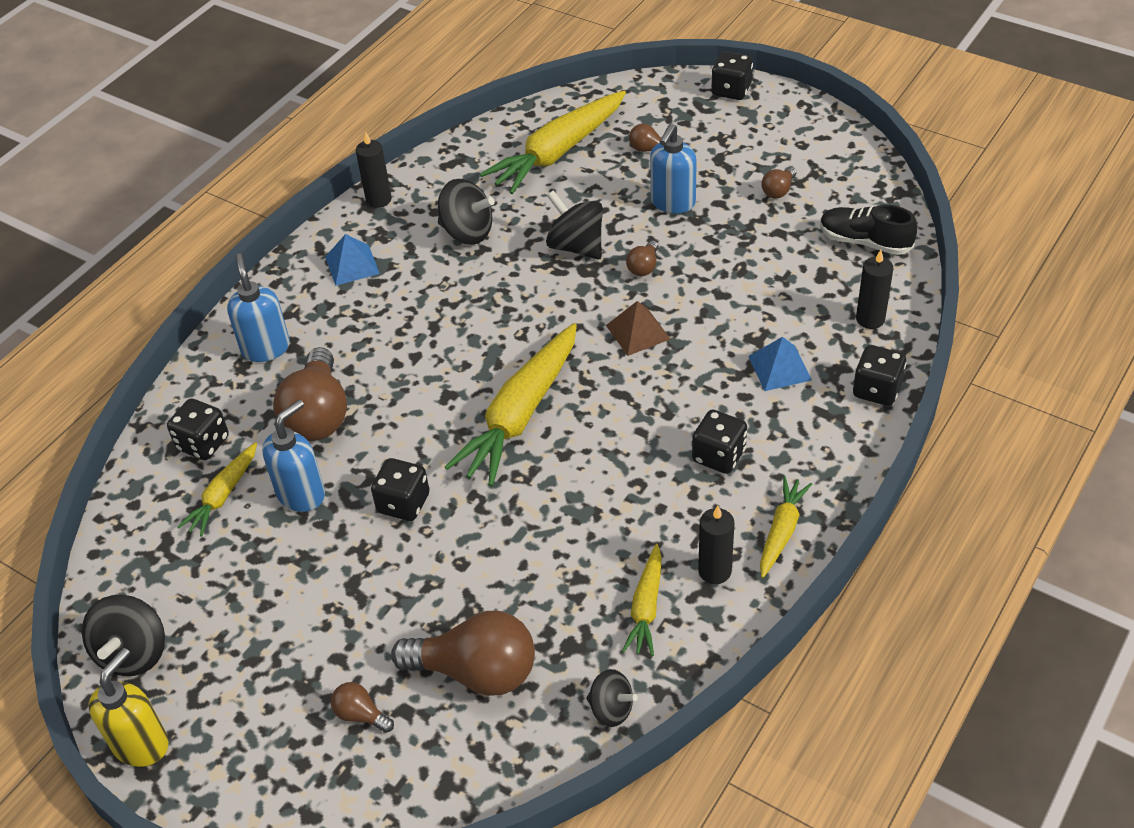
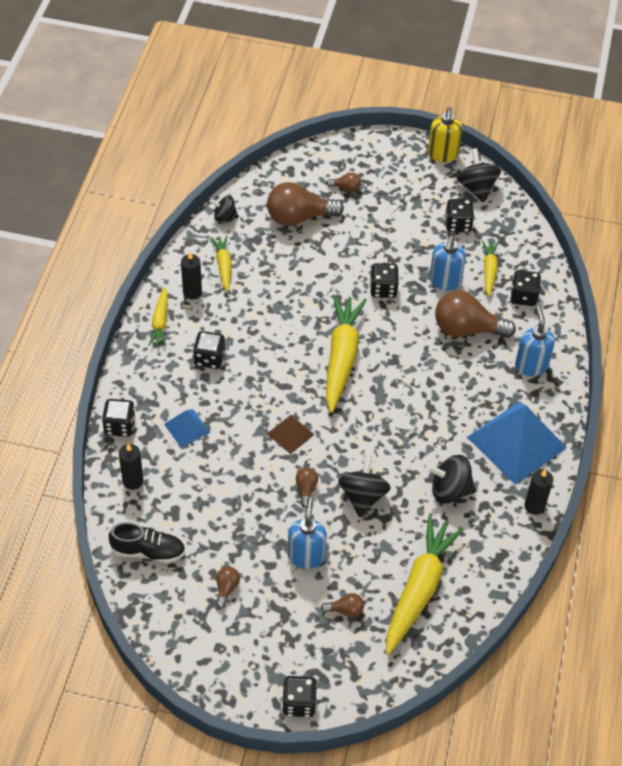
camera: 155 degrees right, 5 degrees up
(215, 588) = (458, 224): none -> black dice
(265, 348) = (531, 365): blue soap dispenser -> blue soap dispenser turned 150 degrees counterclockwise
(318, 415) = (467, 329): brown light bulb -> brown light bulb turned 60 degrees counterclockwise
(352, 265) = (516, 442): blue pyramid -> blue pyramid, size x2.08
(576, 246) = (363, 496): black spinning top -> black spinning top turned 105 degrees counterclockwise

